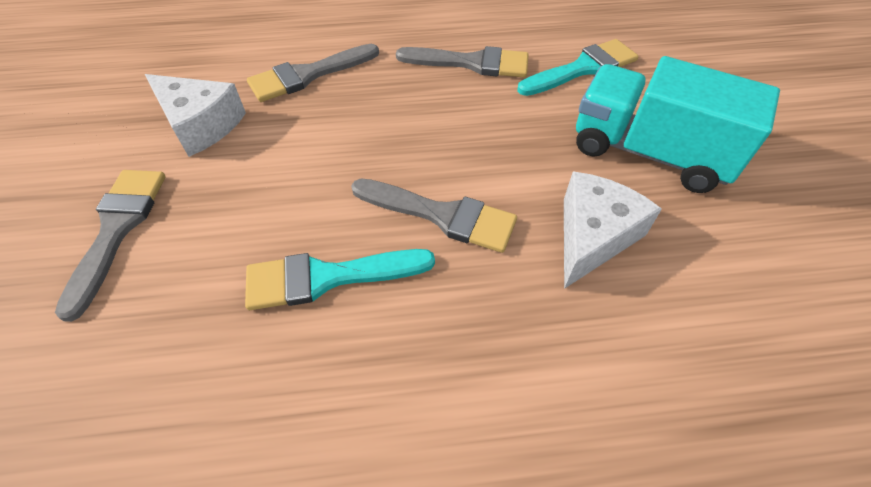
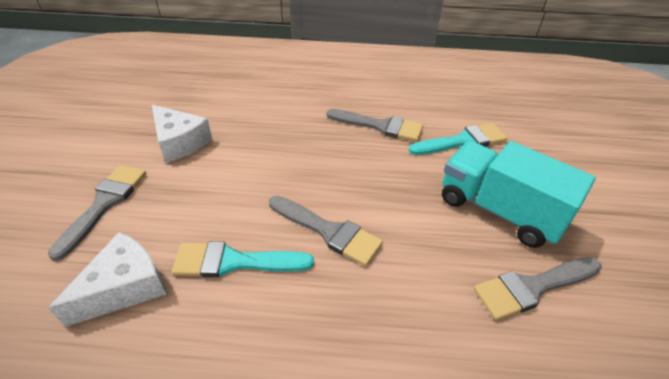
camera: 10 degrees right, 10 degrees down
(308, 75) = (261, 119): grey brush -> grey brush (532, 287)
(592, 236) = (438, 266): white cheese -> white cheese (125, 287)

